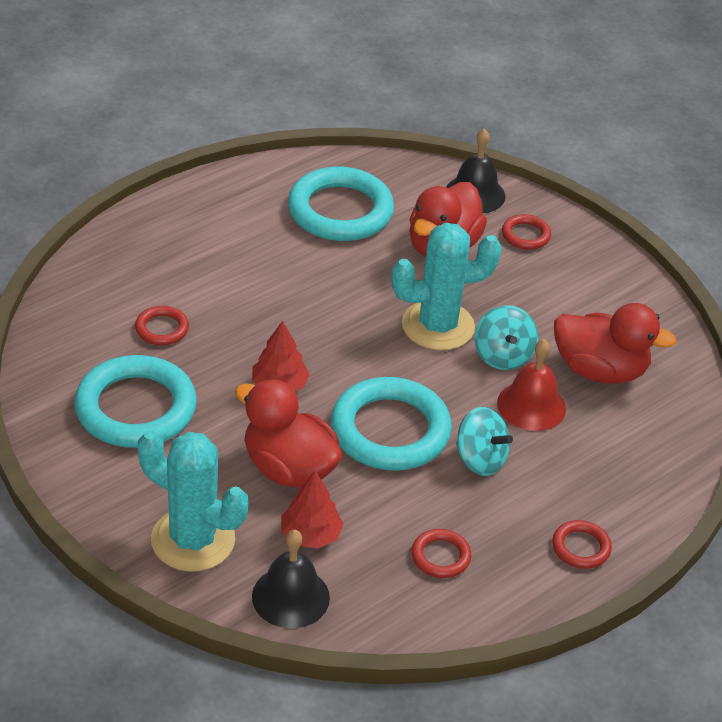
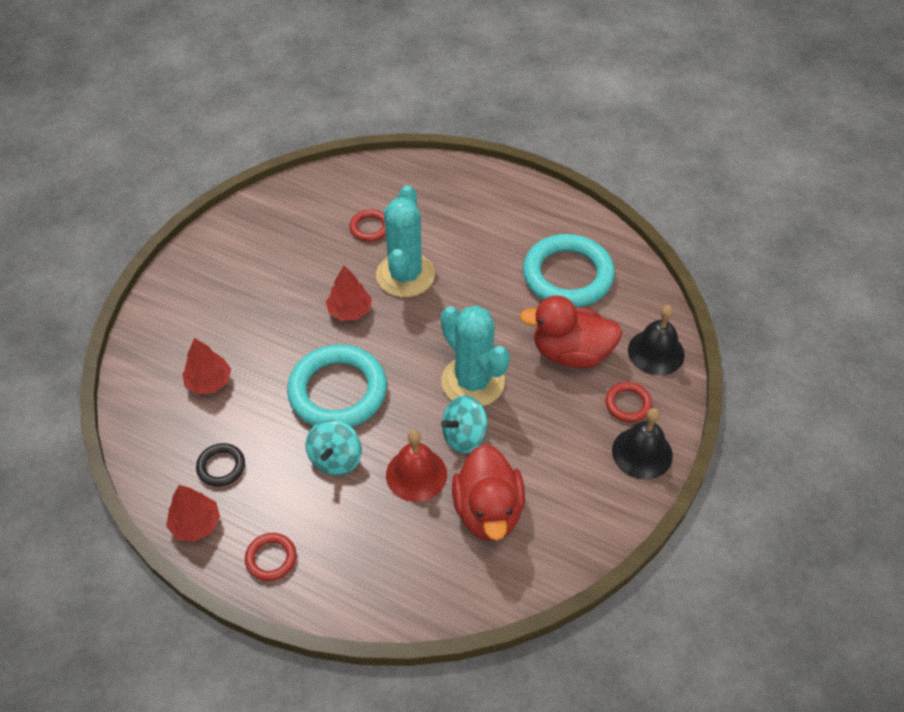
camera: 70 degrees right, 10 degrees up
(136, 408) = (284, 245): turquoise ring -> none
(193, 540) = (177, 321): turquoise cactus -> turquoise cactus (405, 275)
(288, 468) = (268, 346): red duck -> none
(290, 597) = (146, 392): black bell -> black bell (642, 453)
(440, 556) = (221, 467): red ring -> black ring
(507, 599) = (196, 524): none -> red tree

